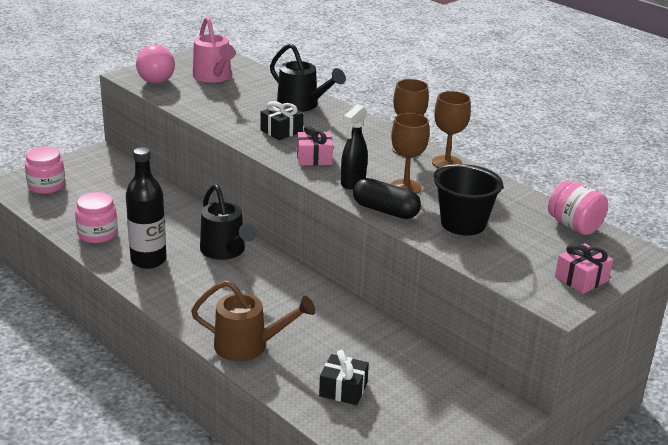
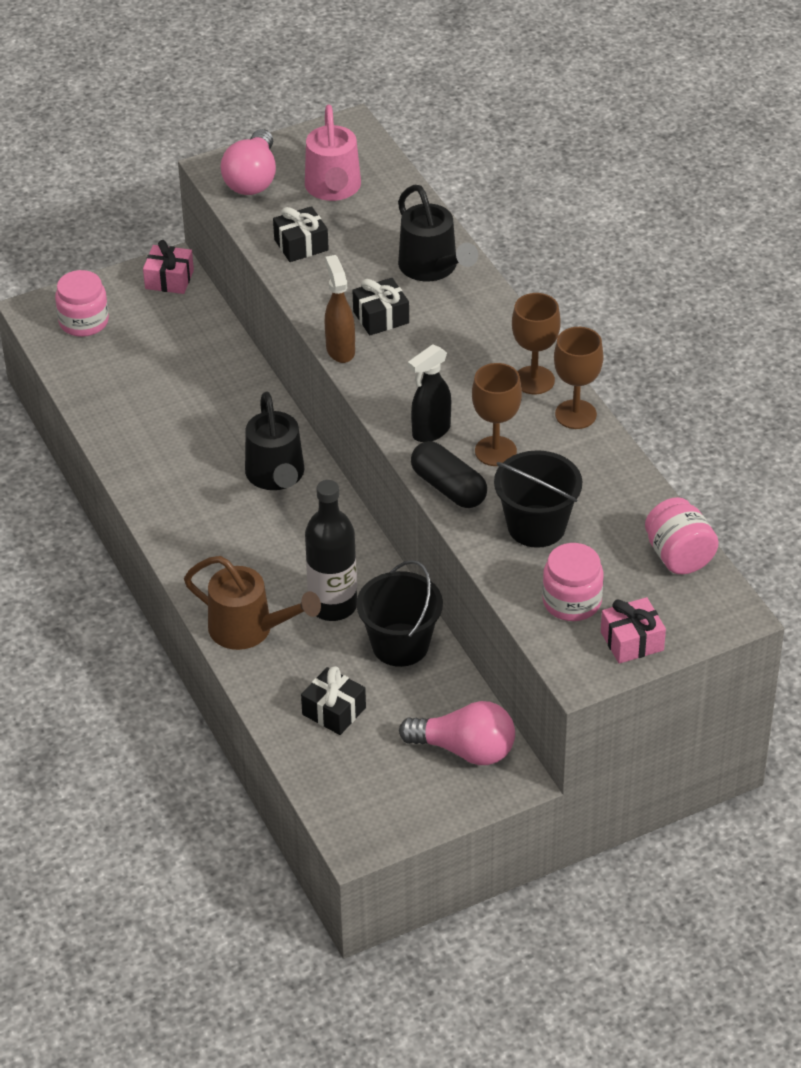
camera: 20 degrees right, 15 degrees up
(97, 234) = (125, 419): pink jar -> pink jar (572, 601)
(148, 260) = (175, 475): black bottle -> black bottle (333, 605)
(206, 103) = (301, 245): none -> black gift
(262, 149) = (340, 350): none -> brown spray bottle
(314, 158) = (401, 377): pink gift -> pink gift (169, 279)
(370, 337) = (400, 645): none -> black bucket
(460, 397) = (465, 750): none -> pink light bulb

